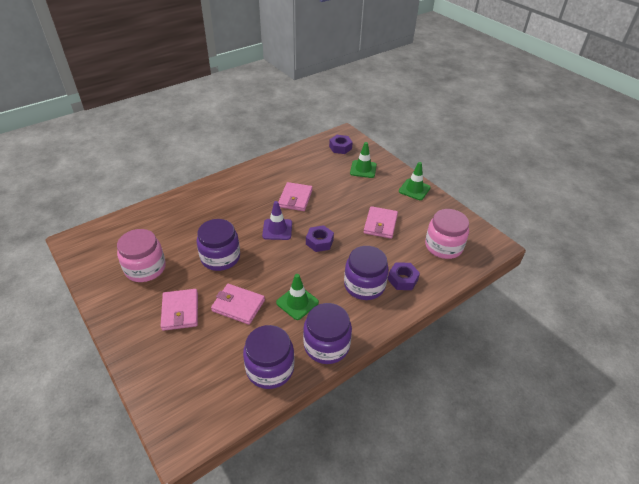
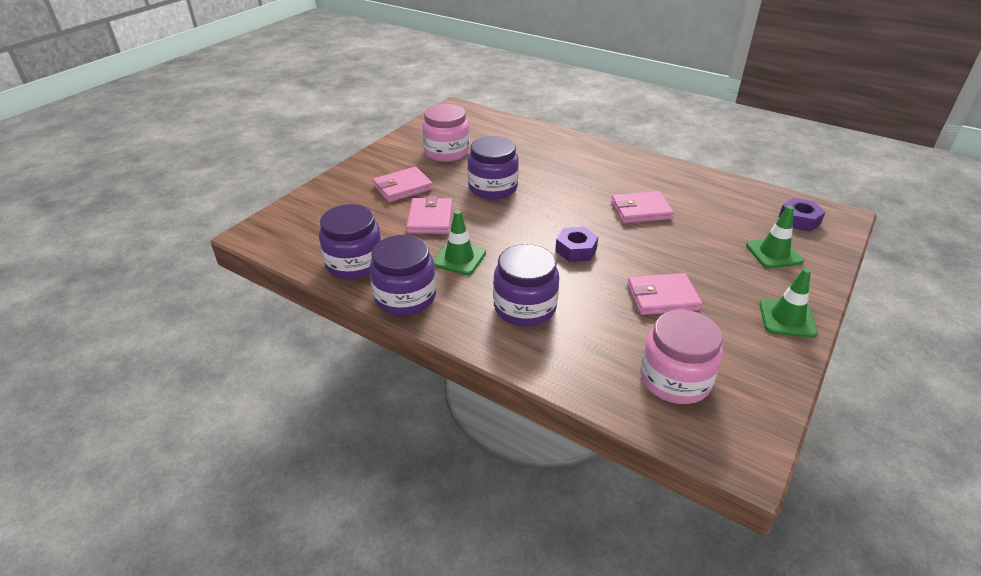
camera: 70 degrees right, 5 degrees down
(277, 229) = (570, 212): purple traffic cone -> none
(402, 279) = (562, 343): purple nut -> none

